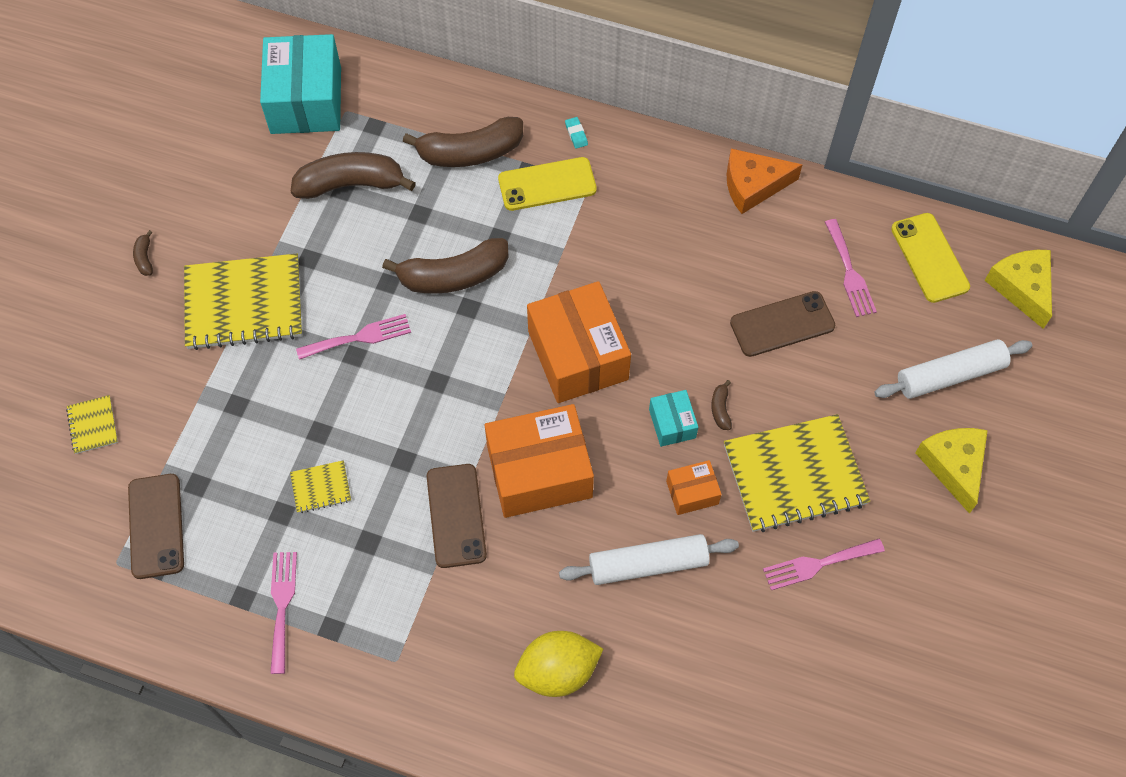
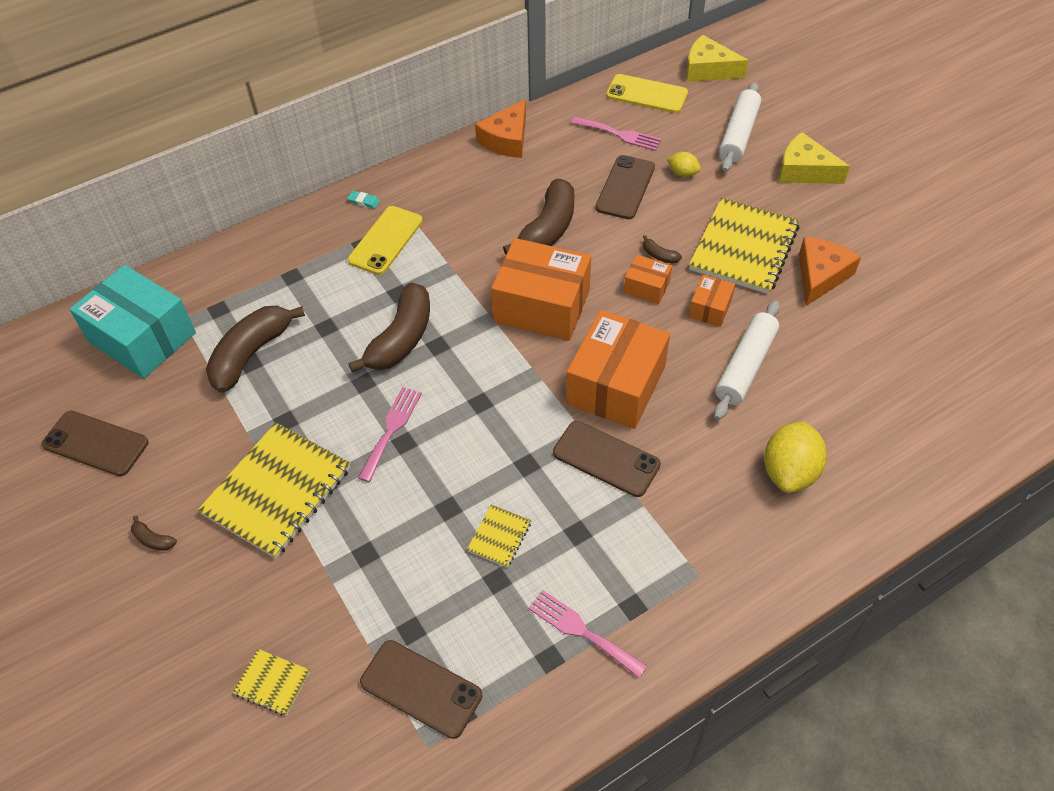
camera: 50 degrees left, 10 degrees down
(192, 153) = (96, 443): none -> brown phone
(470, 152) = (309, 267): brown banana -> brown banana (548, 229)
(672, 423) = (646, 287): turquoise box -> orange box
(818, 564) = (820, 276): pink fork -> orange cheese
(847, 360) = (682, 173): none -> yellow lemon

